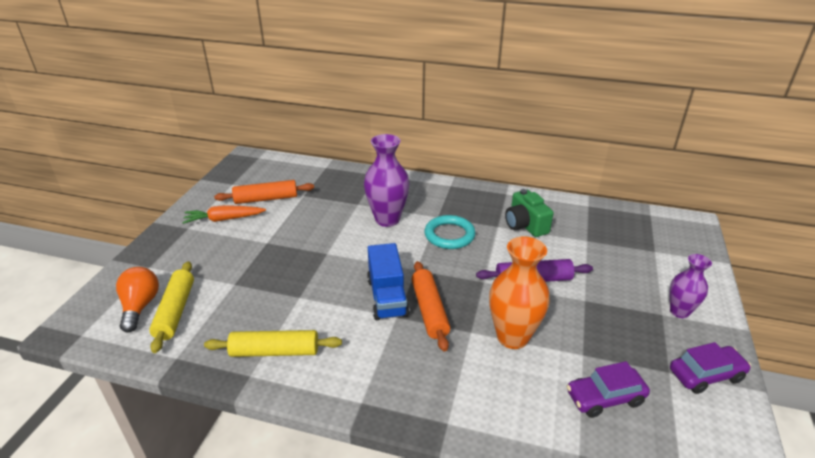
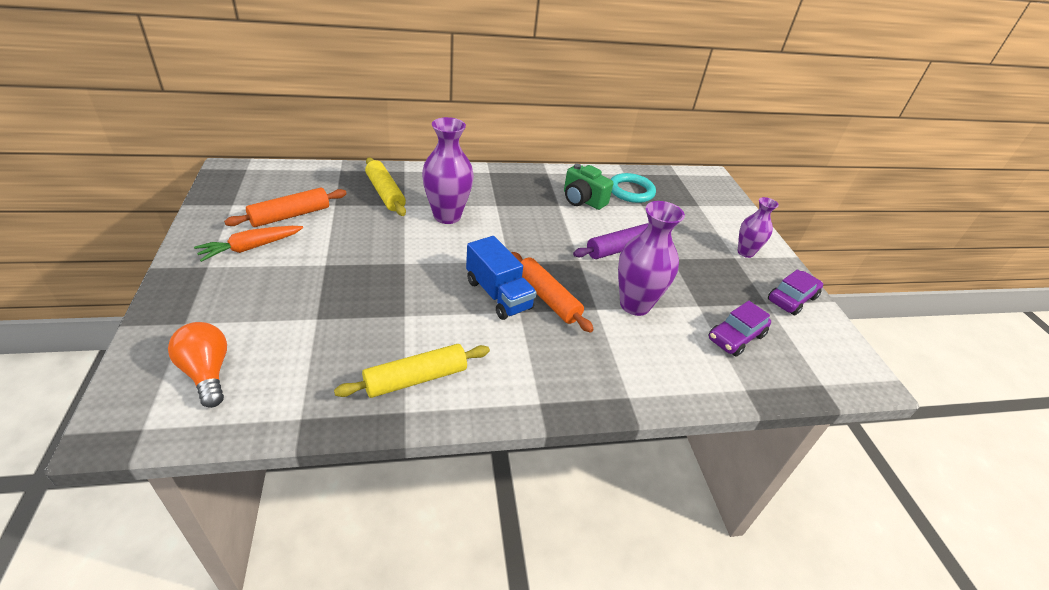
camera: 30 degrees left, 5 degrees up
(175, 311) = (261, 366): yellow rolling pin -> yellow rolling pin (385, 193)
(449, 235) = (519, 221): turquoise ring -> turquoise ring (631, 191)
(512, 337) = (635, 305): orange vase -> purple vase

